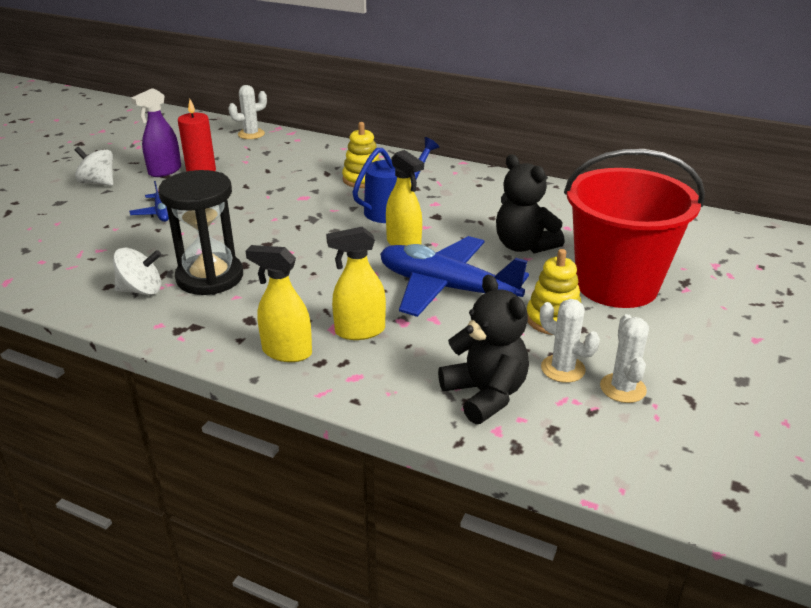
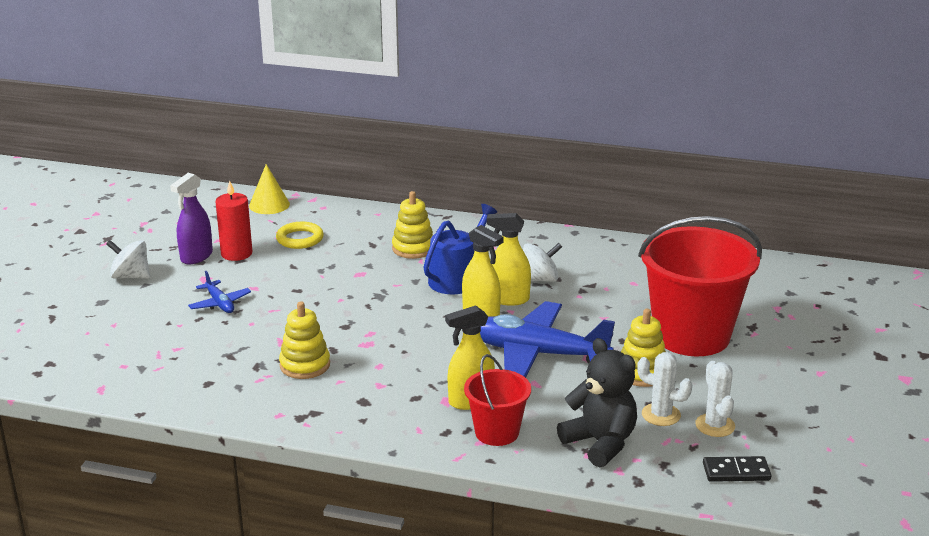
camera: 10 degrees left, 5 degrees down
(141, 290) = (243, 384): white spinning top -> white spinning top (539, 279)
(210, 277) = (305, 365): black hourglass -> yellow stacking toy
(251, 134) = (269, 205): white cactus -> yellow cone
(263, 163) = (300, 239): none -> yellow ring
(286, 352) = (411, 426): yellow spray bottle -> yellow spray bottle (508, 299)
(374, 369) = (497, 432): none -> red bucket
(524, 246) = (597, 305): black teddy bear -> none
(637, 449) = (736, 472): none -> black domino

